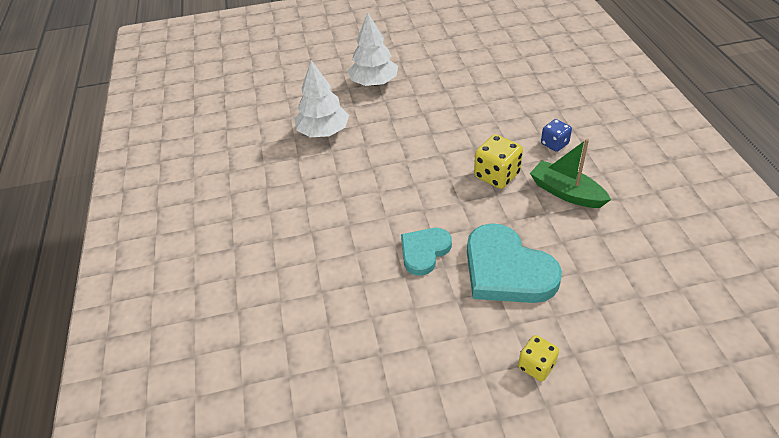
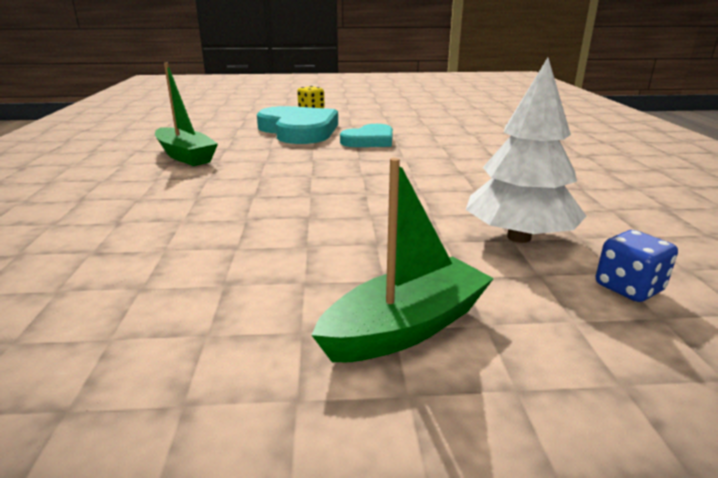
camera: 175 degrees left, 20 degrees down
(374, 83) = (406, 327): white tree -> green boat
(496, 175) = (249, 171): yellow dice -> none
(554, 144) = (133, 188): blue dice -> blue dice (628, 288)

